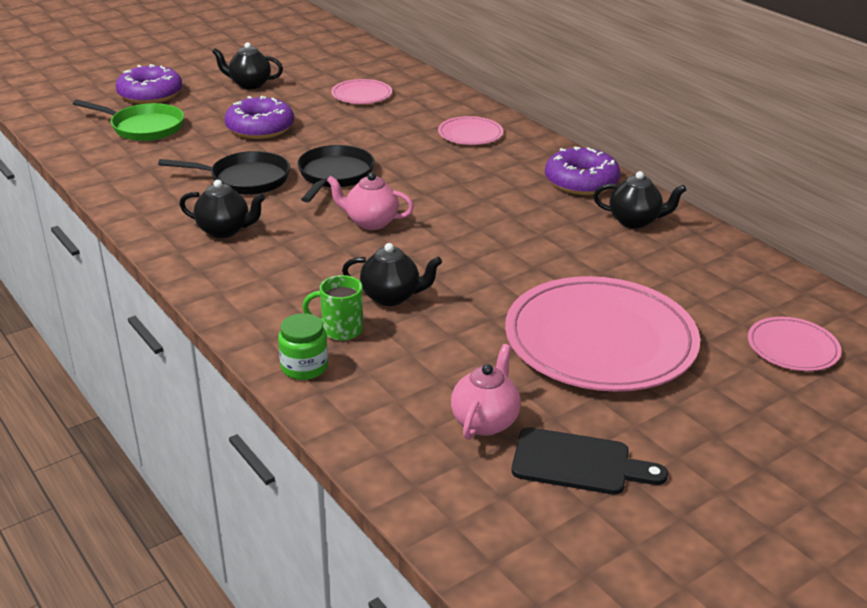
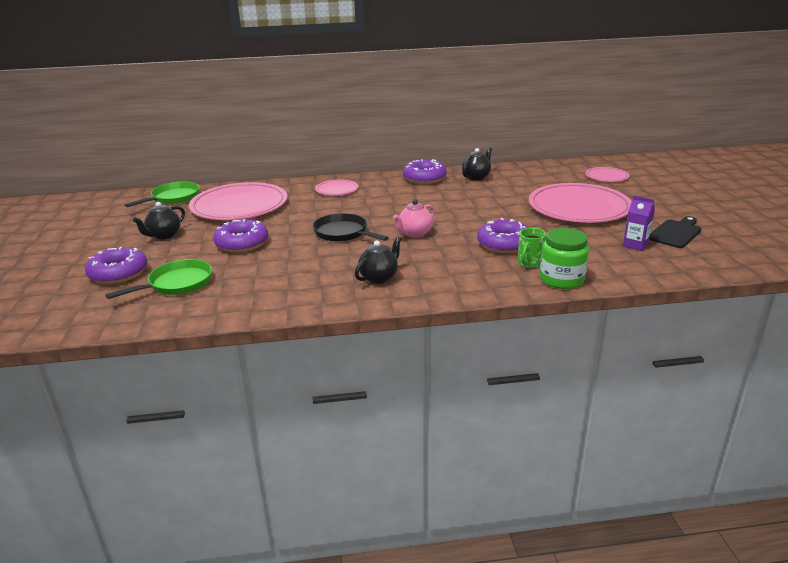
camera: 60 degrees left, 5 degrees down
(245, 179) = (314, 260): black pan -> none
(304, 367) = (561, 279): green jar -> green jar, size x1.50
(350, 56) = (173, 198): none -> green pan
(361, 95) = (239, 206): pink plate -> pink plate, size x2.14
(391, 297) = (504, 244): black teapot -> purple donut
(485, 421) = (635, 245): pink teapot -> purple carton

